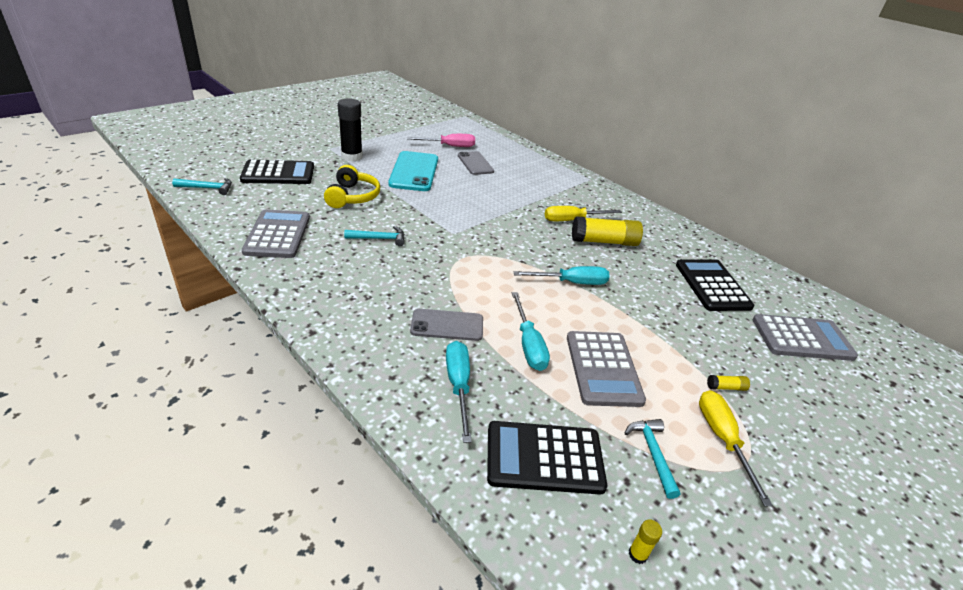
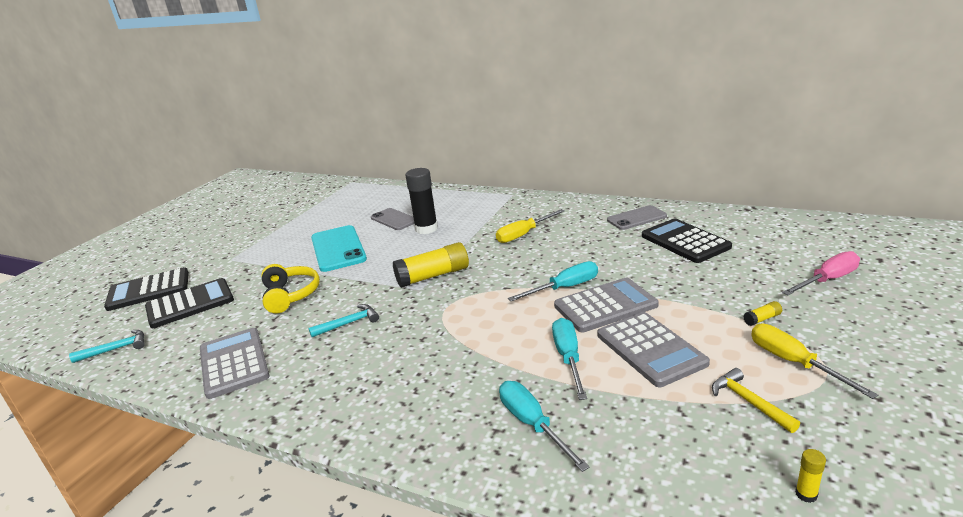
camera: 15 degrees left, 10 degrees down
(351, 156) = (261, 258): black glue stick -> black glue stick (426, 229)
(447, 325) = (479, 374): grey phone -> grey phone (636, 218)
(449, 146) = (357, 213): pink screwdriver -> pink screwdriver (827, 280)
(528, 344) = (568, 358): turquoise screwdriver -> turquoise screwdriver turned 150 degrees counterclockwise
(544, 458) = (661, 451): black calculator -> black calculator (149, 290)
(604, 241) = (566, 242): yellow glue stick -> yellow glue stick (433, 276)
(652, 453) = (748, 401): turquoise hammer -> yellow hammer
(802, 338) = (787, 254): grey calculator -> grey calculator (605, 306)

